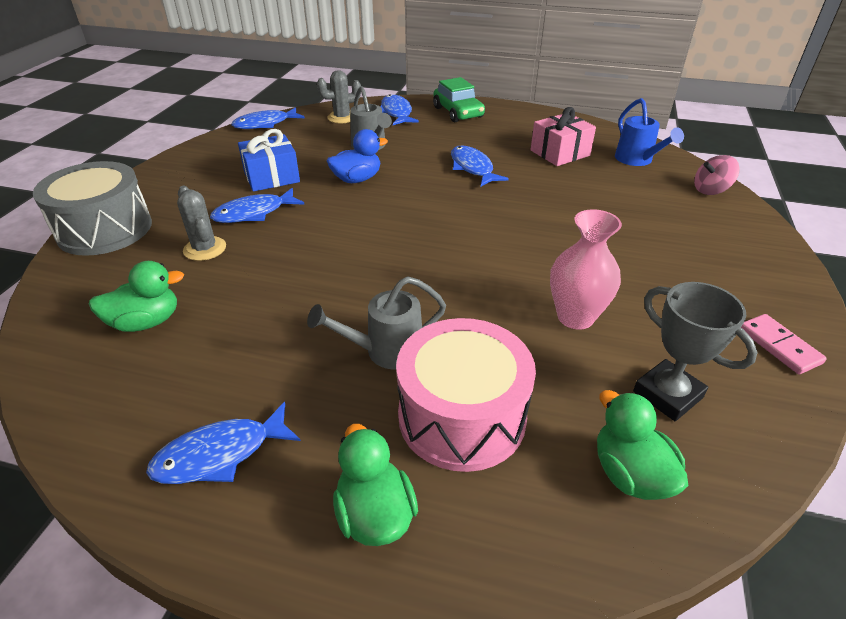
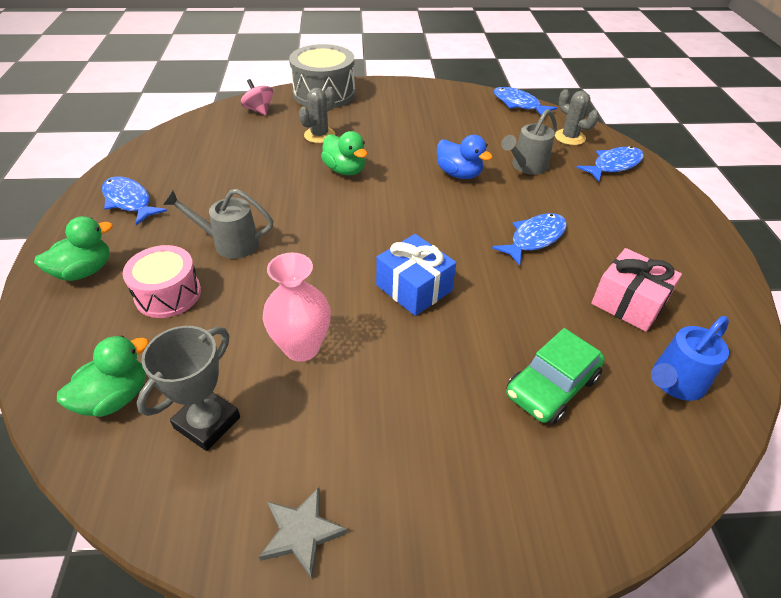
camera: 70 degrees right, 5 degrees up
(146, 322) = (235, 140): green duck -> green duck (345, 170)
(253, 213) = (375, 140): blue fish -> none
(272, 177) = (432, 133): blue gift -> blue gift (414, 288)
(386, 351) = (229, 243): grey watering can -> grey watering can turned 45 degrees counterclockwise
(458, 112) = (658, 205): green car -> green car (551, 386)
(462, 416) = (168, 294): pink drum -> pink drum, size x0.66
(710, 190) = (647, 475): pink spinning top -> pink spinning top (259, 110)
(779, 346) = (301, 532): pink domino -> grey star

